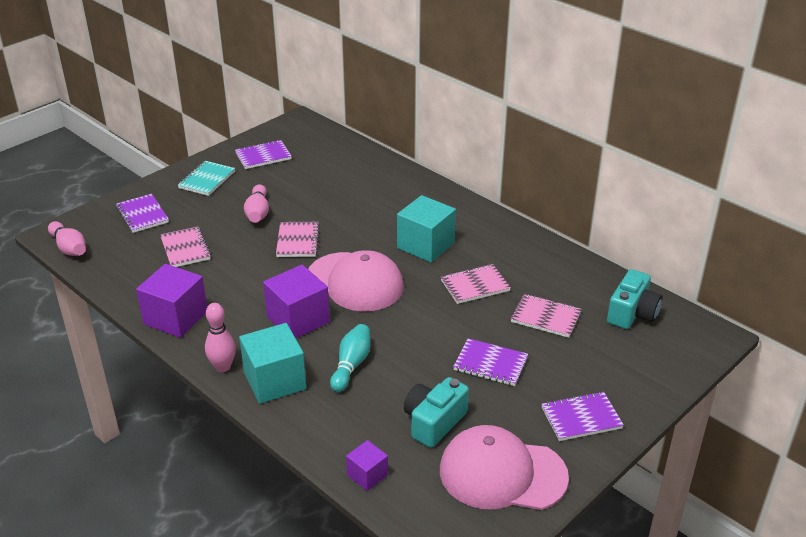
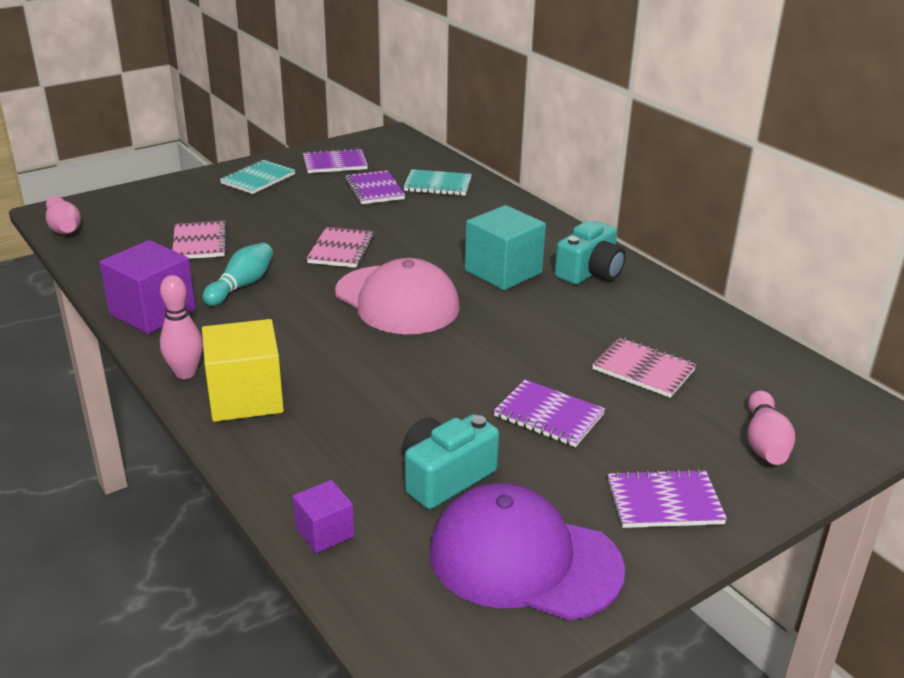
camera: 10 degrees right, 5 degrees down
(142, 215) = (165, 205): purple notebook -> purple notebook (374, 190)
(258, 213) = (304, 216): pink bowling pin -> pink bowling pin (764, 443)
(275, 381) = (245, 397): turquoise cube -> yellow cube
(298, 319) = (306, 332): purple cube -> none
(351, 365) = (355, 392): turquoise bowling pin -> turquoise bowling pin (241, 286)
(352, 168) = (437, 185): none -> turquoise notebook
(475, 285) = (555, 322): pink notebook -> none
(502, 473) = (524, 559): pink cap -> purple cap
(632, 313) = (770, 380): turquoise camera -> turquoise camera (590, 272)

